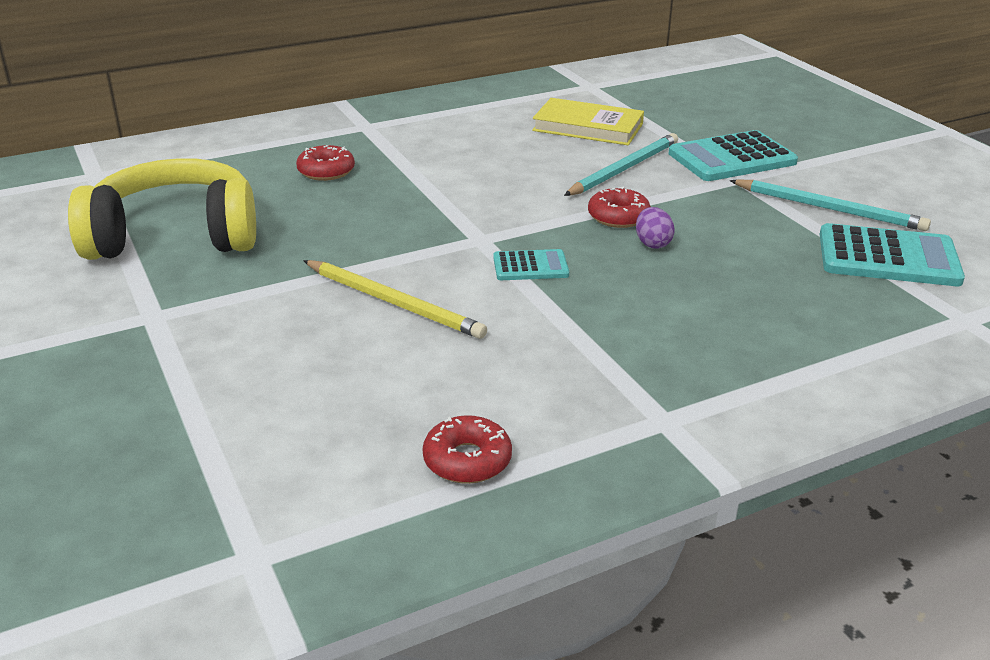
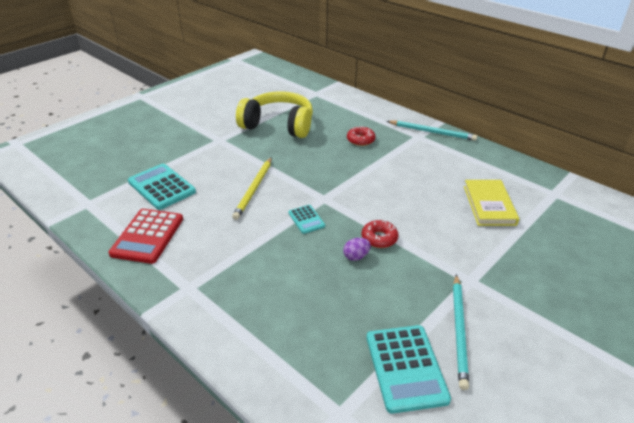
camera: 70 degrees right, 5 degrees up
(175, 236) = (278, 125): yellow headphones -> yellow headphones turned 45 degrees counterclockwise
(467, 460) = (147, 236): red donut -> red calculator
(624, 169) = (443, 230): turquoise pencil -> turquoise pencil (432, 132)
(731, 158) = (500, 273): turquoise calculator -> turquoise calculator (162, 187)

